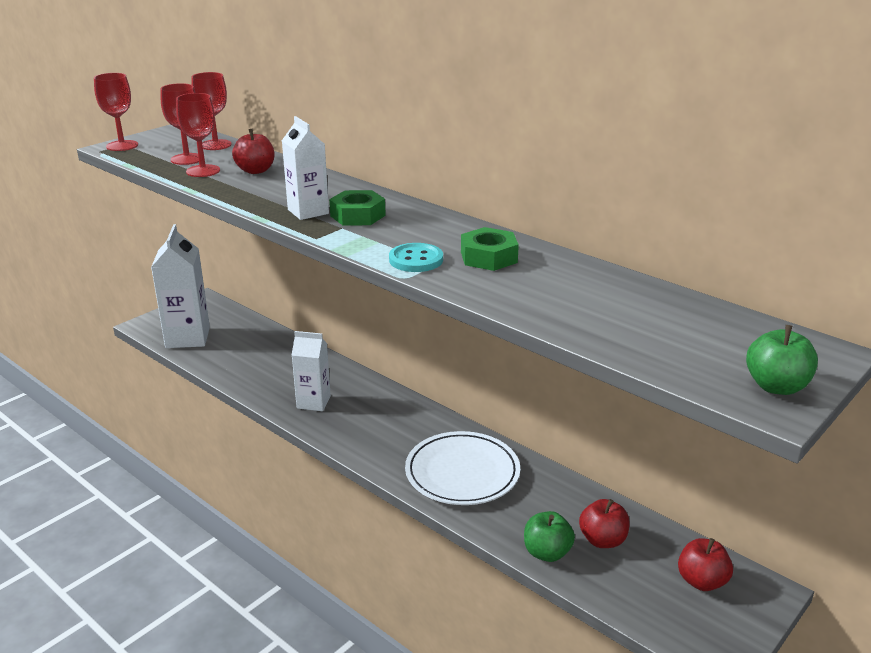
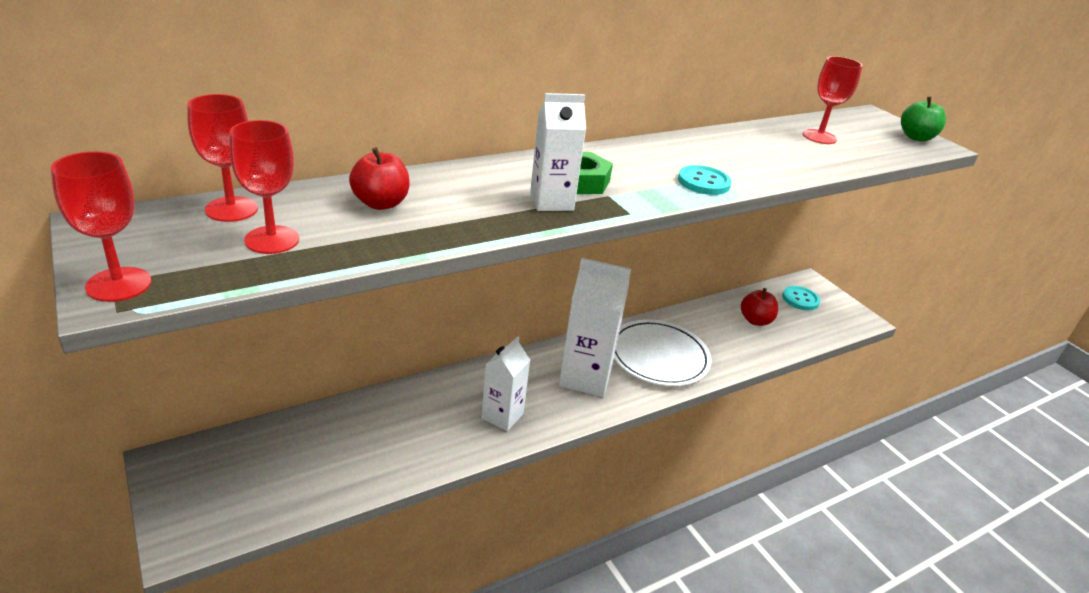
camera: 75 degrees left, 5 degrees up
(188, 337) = (266, 497): white carton -> white carton (585, 377)
(203, 171) = (342, 237): red goblet -> red goblet (819, 137)
(488, 257) = (708, 155): green nut -> none
(547, 553) = (764, 348): green apple -> none
(701, 581) = (800, 299): red apple -> turquoise button

